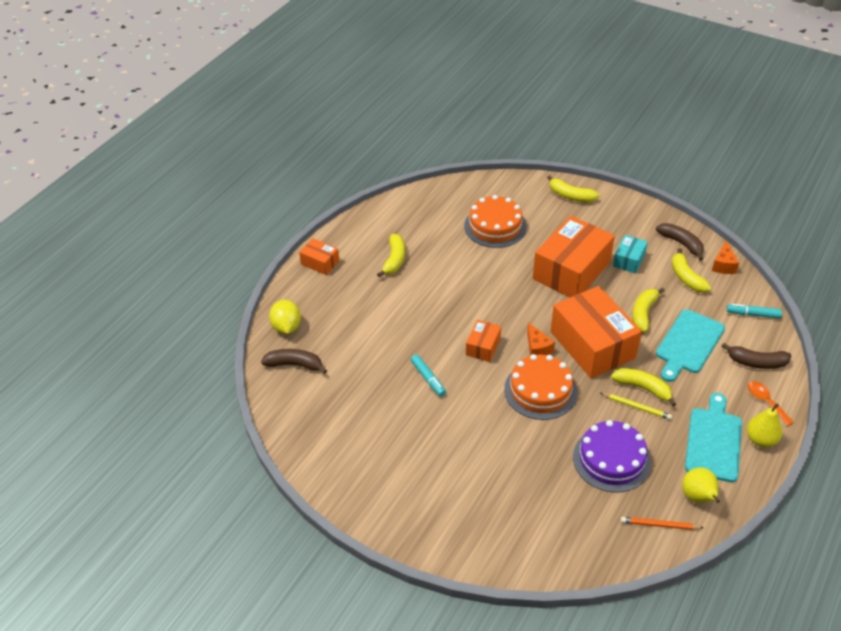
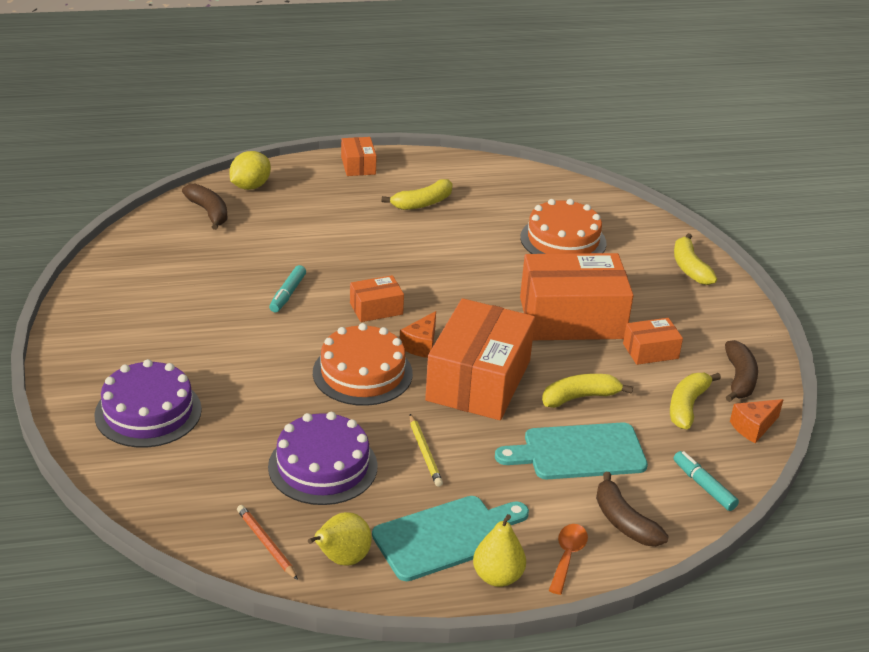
camera: 45 degrees right, 10 degrees down
(488, 515) = (148, 412): none -> purple cake
(629, 260) = (650, 351): turquoise box -> orange box
(643, 388) = (460, 446): yellow banana -> none

